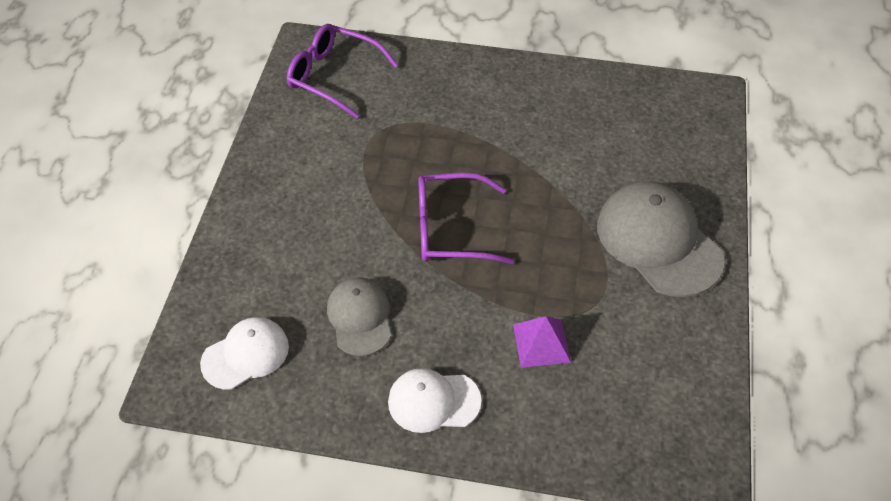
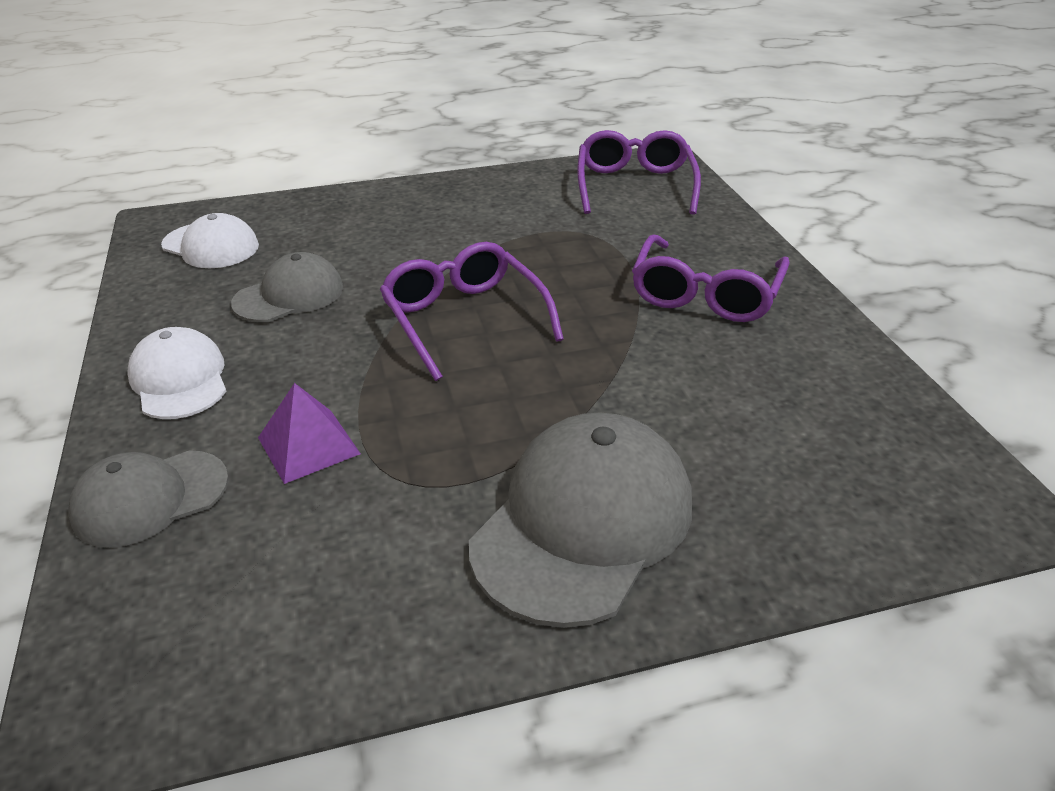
camera: 65 degrees right, 15 degrees down
(492, 106) = (705, 294): none -> purple glasses
(553, 432) = (150, 498): none -> grey cap

